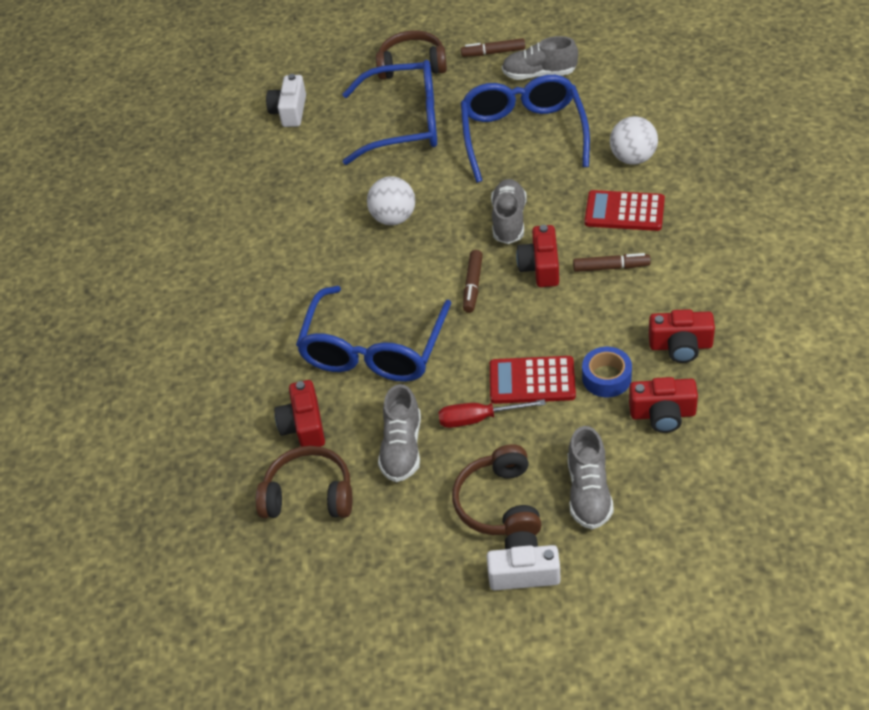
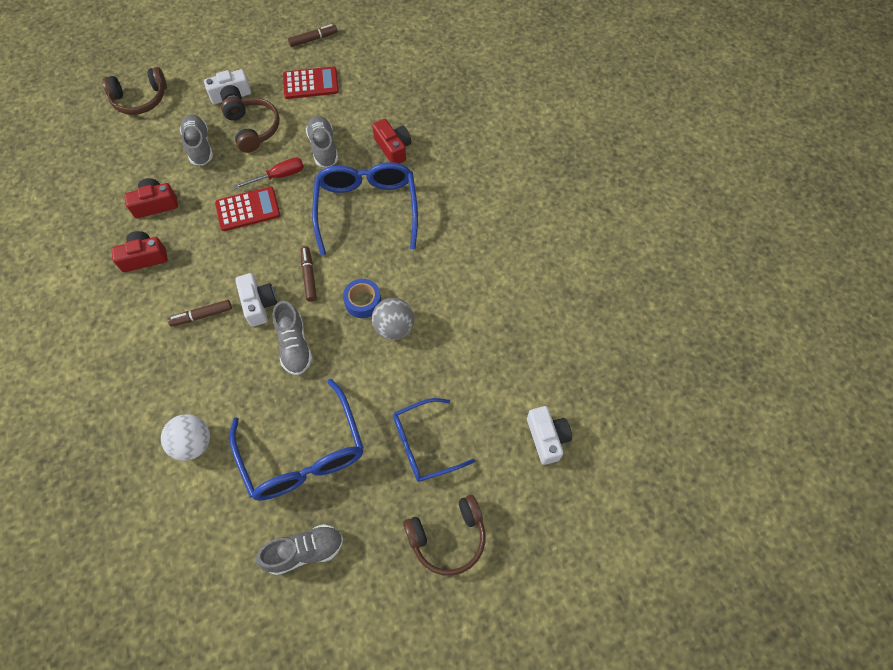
camera: 155 degrees right, 15 degrees up
(309, 494) = (371, 110): brown headphones -> brown headphones (140, 99)
(394, 218) = (394, 328): white ball -> grey ball
(405, 124) = (424, 444): blue glasses -> blue glasses, size x0.65
(493, 53) = (363, 579): brown marker -> brown marker (313, 39)
(540, 267) = (259, 304): red camera -> white camera
(606, 378) = (196, 222): blue tape -> blue tape (363, 301)
(624, 211) = (196, 376): red calculator -> red calculator (311, 83)

